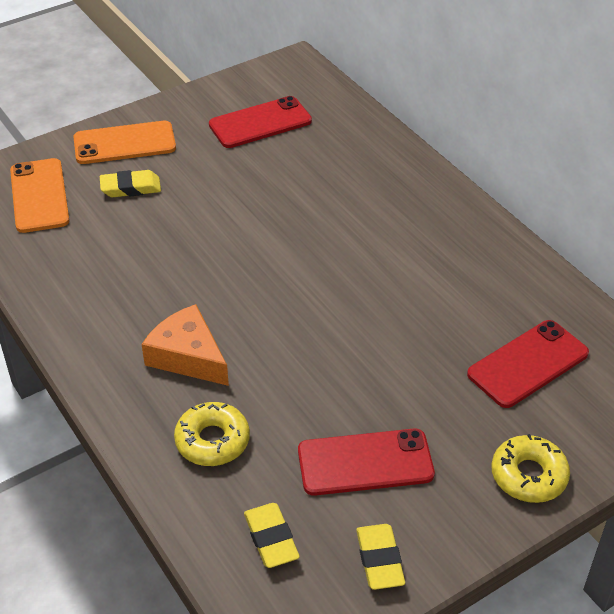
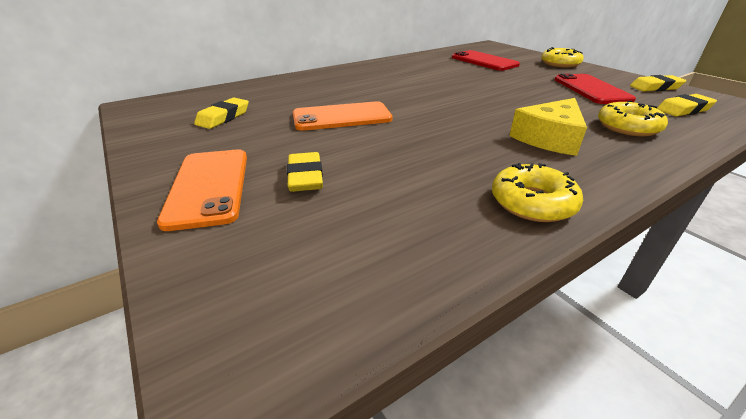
camera: 90 degrees left, 10 degrees down
(39, 196) = (303, 252): orange phone -> orange phone (342, 117)
(70, 310) = (532, 202): none -> yellow donut
(188, 356) = (549, 138): orange cheese -> yellow cheese
(260, 123) = (223, 117): red phone -> yellow eraser

